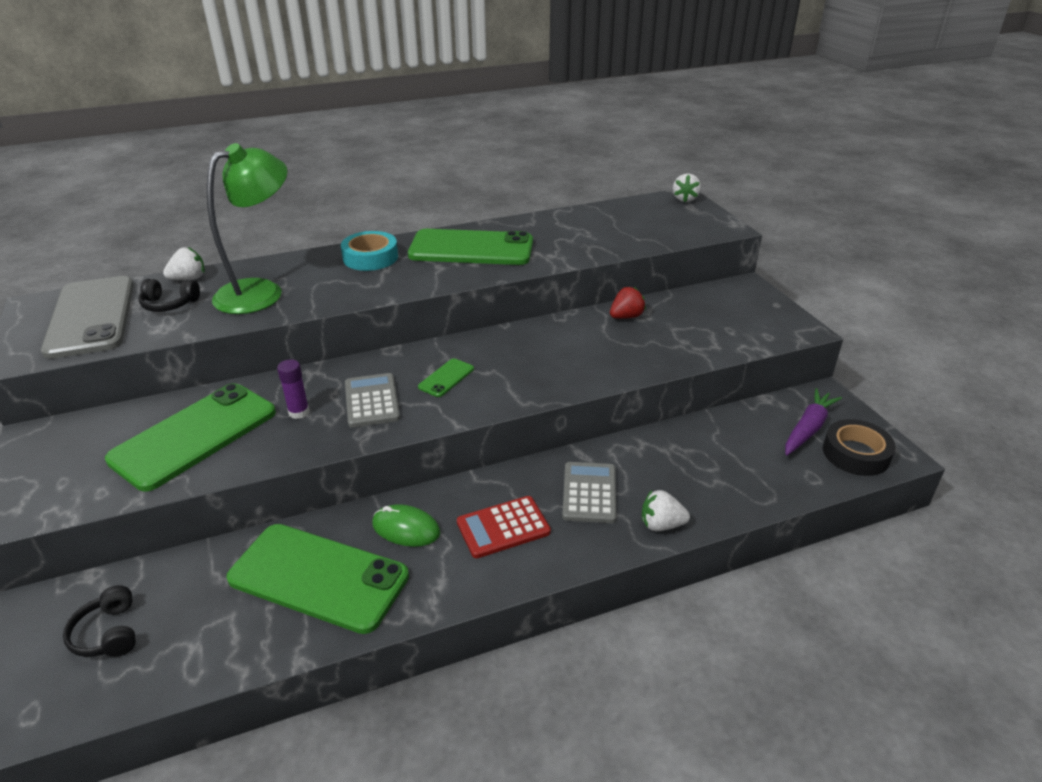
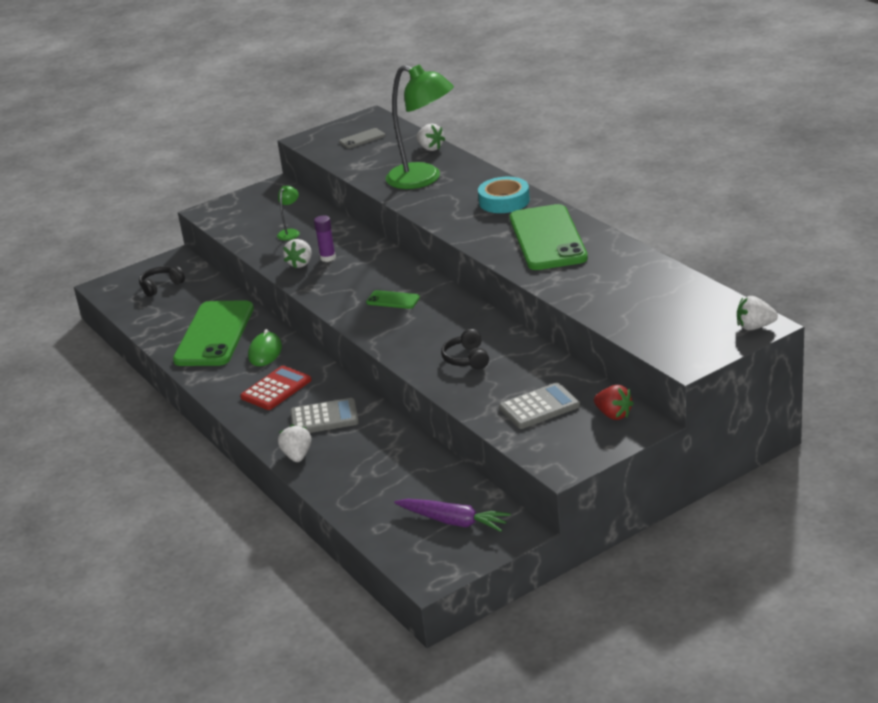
camera: 80 degrees right, 5 degrees down
(91, 317) = (362, 139): grey phone -> grey phone, size x0.43
(169, 304) = (390, 155): black headphones -> black headphones (467, 358)
(194, 435) = (290, 232): green phone -> green lamp
(291, 436) = (300, 264): none -> white strawberry
(372, 401) = (351, 279): grey calculator -> grey calculator (539, 407)
(503, 527) = (276, 389): red calculator -> red calculator turned 75 degrees clockwise
(626, 317) = (534, 362): red strawberry -> red strawberry (613, 415)
(856, 453) = (424, 551): black tape -> none

